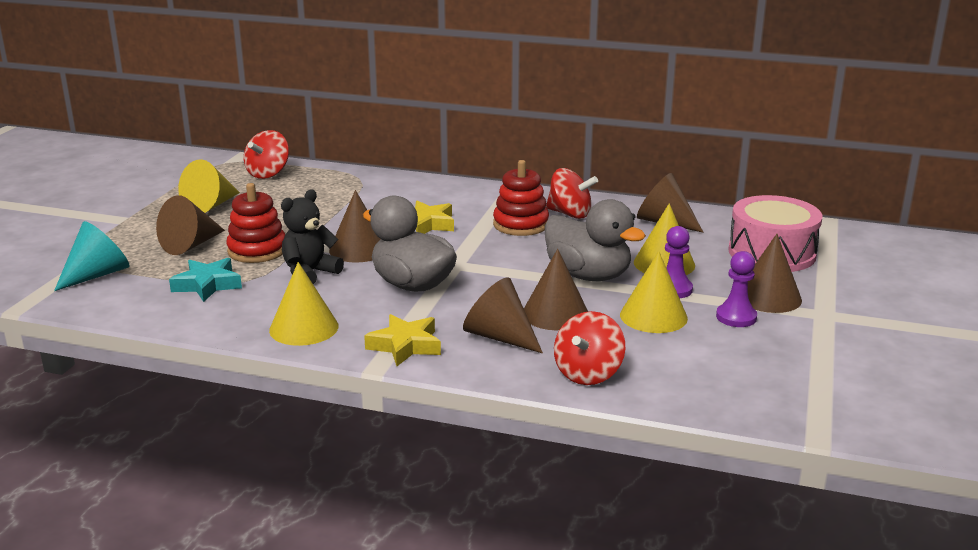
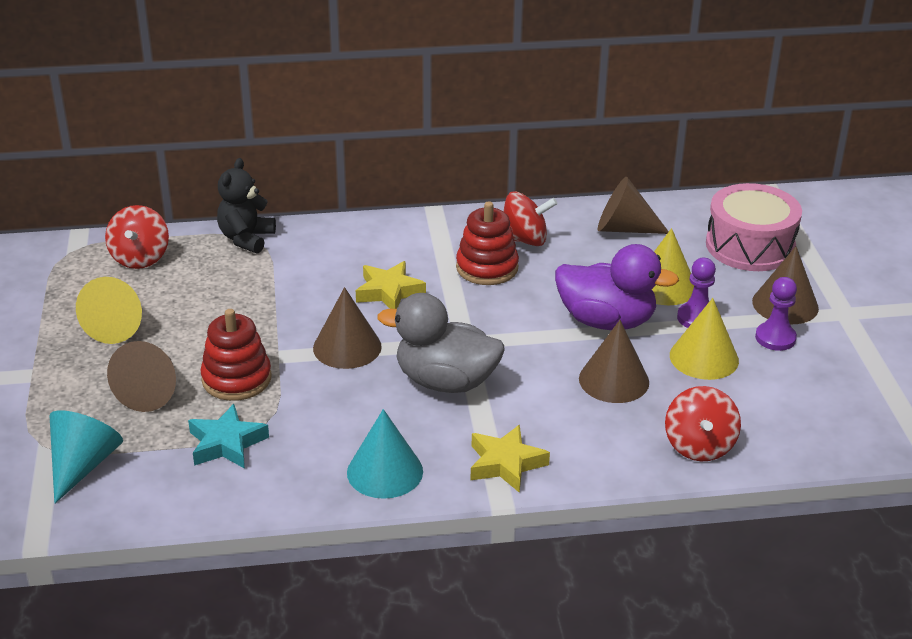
camera: 25 degrees left, 10 degrees up
(304, 328) = (385, 471): yellow cone -> turquoise cone
(310, 273) = (324, 395): black teddy bear -> black teddy bear (246, 239)
(499, 337) = (585, 425): brown cone -> none
(588, 275) = (606, 321): grey duck -> purple duck

